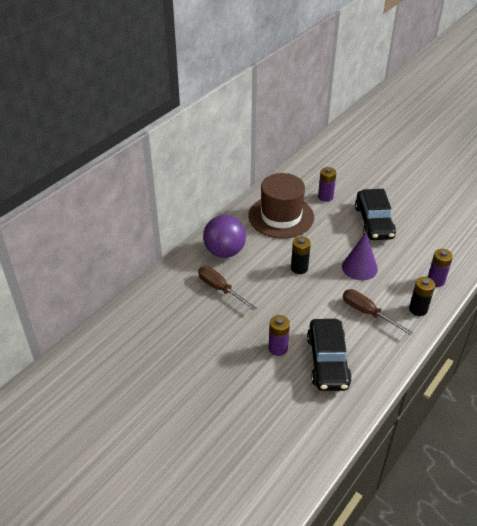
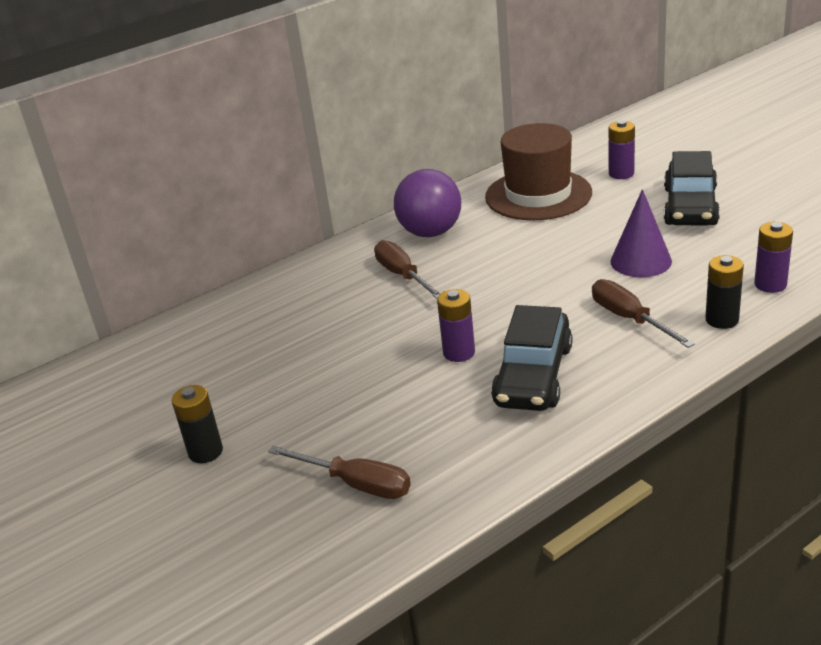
camera: 20 degrees right, 10 degrees down
(253, 456) = (356, 484): none -> brown screwdriver
(299, 268) = (539, 257): black battery -> black battery (205, 452)

